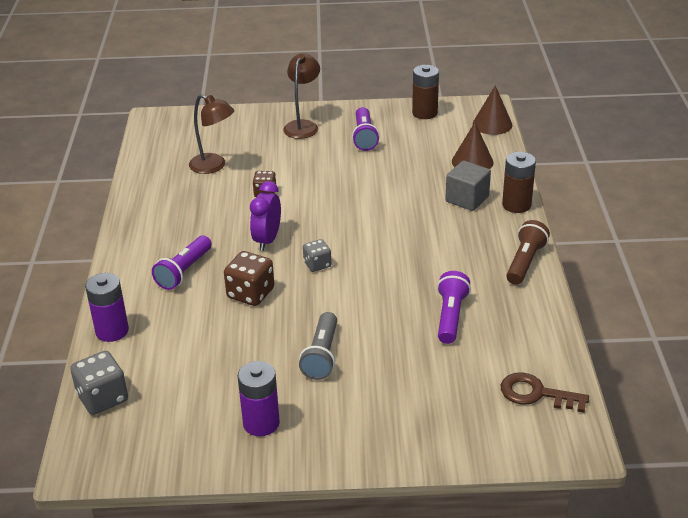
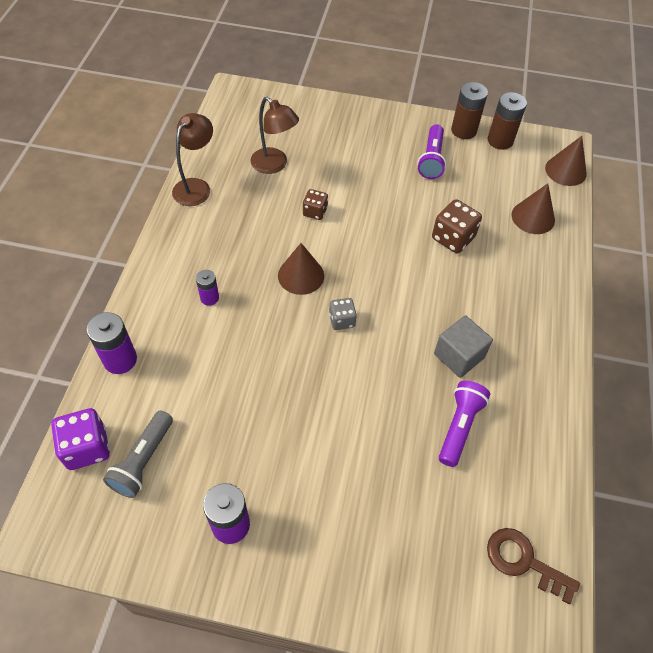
camera: 10 degrees right, 20 degrees up
(102, 398) = (87, 448): grey dice -> purple dice
(184, 271) = (209, 298): purple flashlight -> purple battery
(250, 293) = (266, 343): brown dice -> brown dice (453, 238)
(267, 240) = (301, 275): purple clock -> brown cone
(303, 125) = (374, 131): brown lamp -> brown lamp (196, 186)
(322, 356) = (315, 447): grey flashlight -> grey flashlight (143, 461)
(467, 199) = (515, 267): grey cube -> grey cube (459, 356)
(516, 205) = (565, 287): brown battery -> brown battery (463, 130)
(525, 262) = (555, 369): brown flashlight -> none

